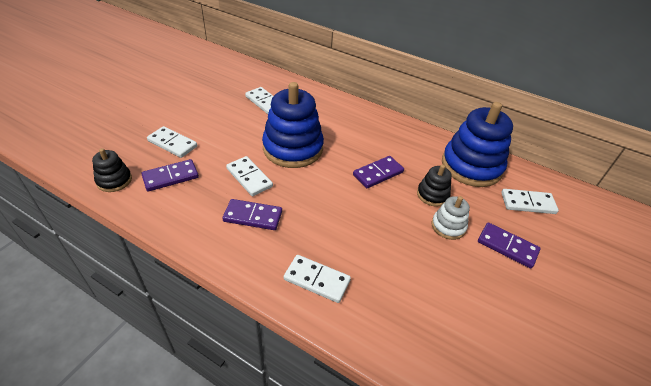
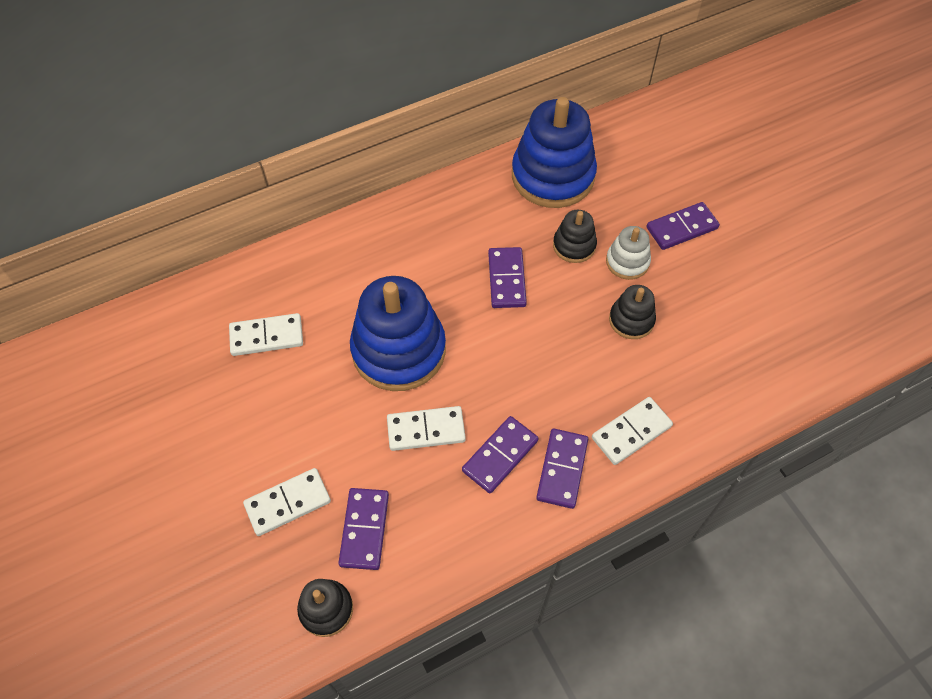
camera: 55 degrees left, 15 degrees up
(262, 251) = (562, 469): none -> purple domino
(405, 246) = (631, 320): none -> black stacking toy
(528, 203) = (637, 165): white domino -> none

